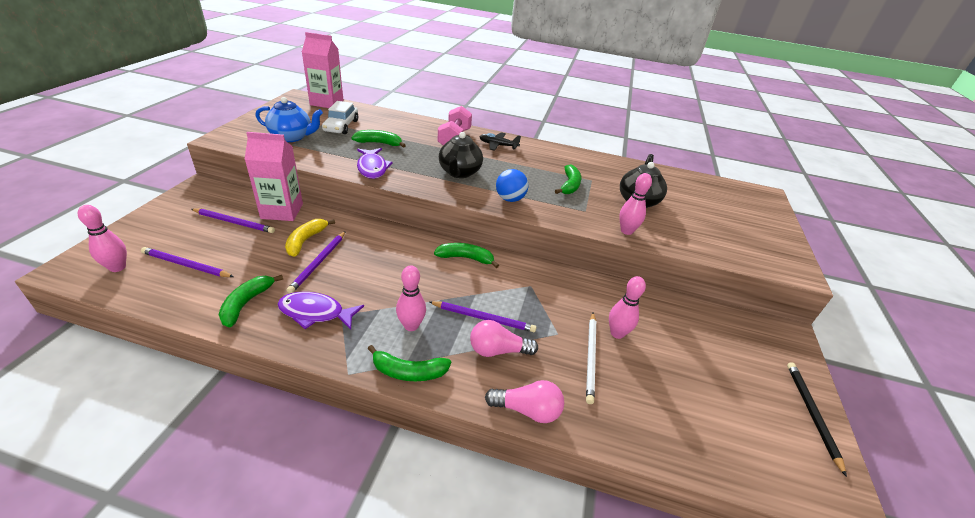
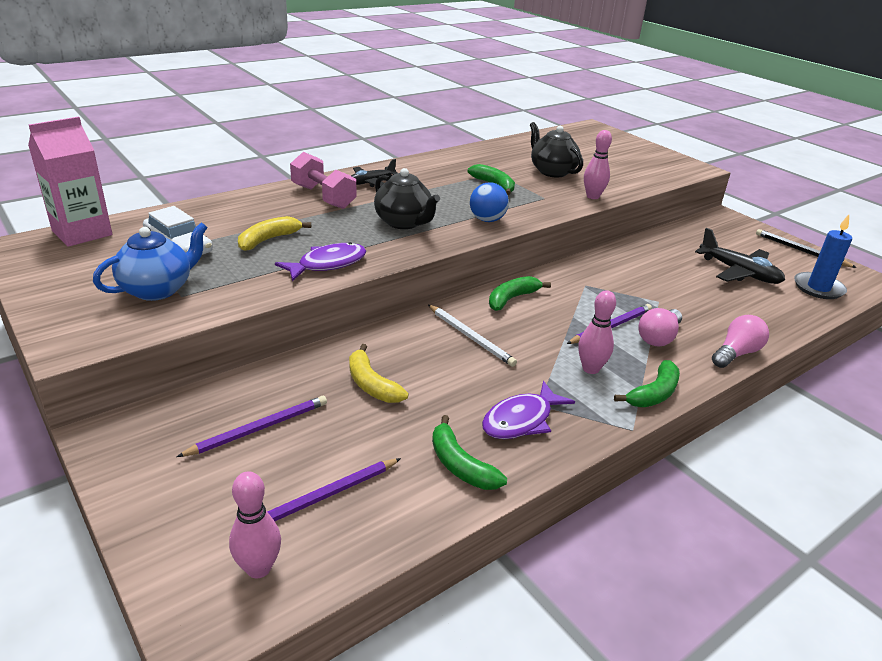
camera: 50 degrees left, 5 degrees down
(282, 211) = (278, 381): pink carton -> none
(318, 263) = (428, 389): purple pencil -> none
(372, 168) = (328, 264): purple fish -> purple fish turned 60 degrees counterclockwise
(379, 143) = (268, 240): green banana -> yellow banana
(590, 357) = (697, 300): white pencil -> white pencil (470, 337)
(617, 333) = (677, 276): pink bowling pin -> none
(685, 373) = (738, 272): none -> black plane
(745, 449) = (818, 288): none -> blue candle

